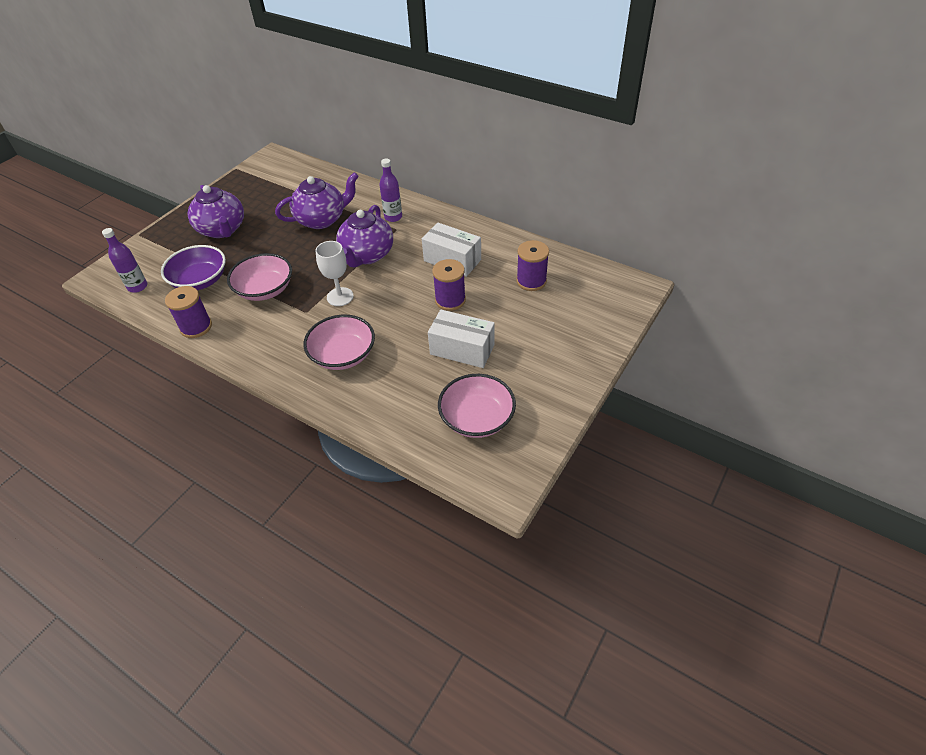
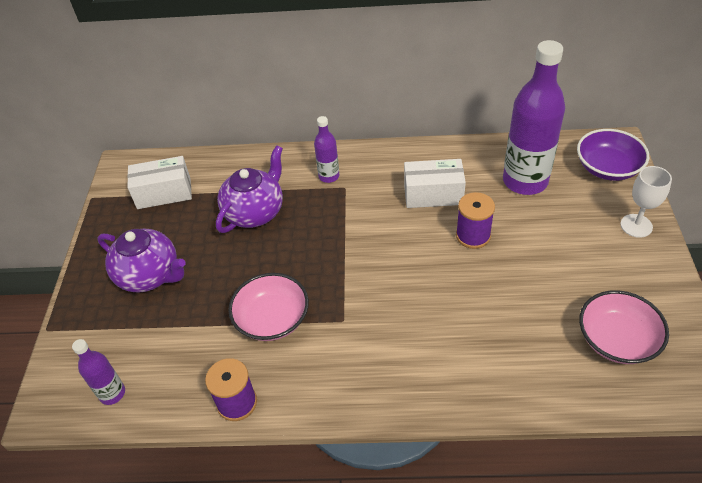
camera: 30 degrees left, 0 degrees up
(200, 280) = (184, 347): purple bowl -> purple bowl (607, 168)
(340, 297) = (362, 286): white goblet -> white goblet (636, 226)
(343, 355) = (429, 346): pink bowl -> none
(367, 255) = (344, 229): purple teapot -> none
(462, 349) = (534, 279): white box -> white box (164, 193)
(531, 281) = (525, 181): purple spool -> purple bottle

